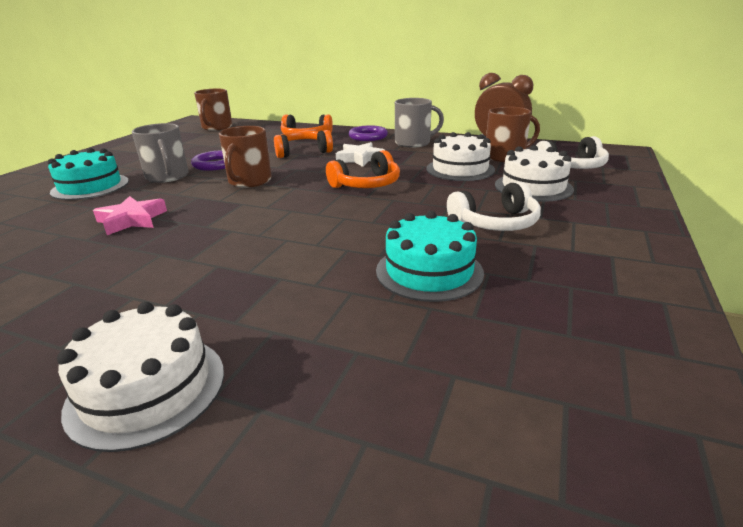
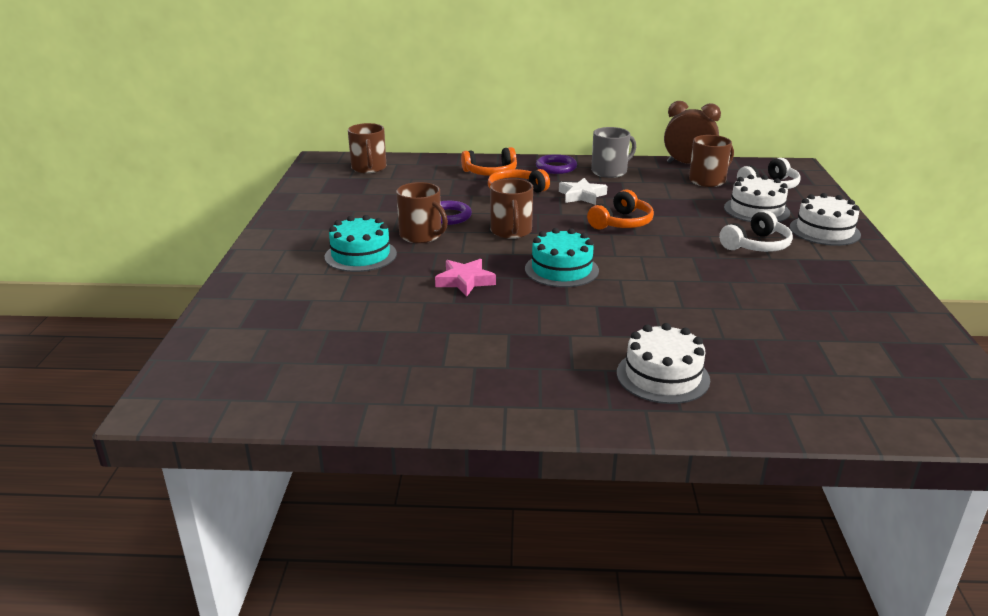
camera: 20 degrees left, 0 degrees up
(167, 176) = (421, 235): grey mug -> brown mug
(429, 271) = (747, 287): turquoise cake -> turquoise cake (561, 269)
(460, 169) = (683, 198): white cake -> white cake (824, 231)

